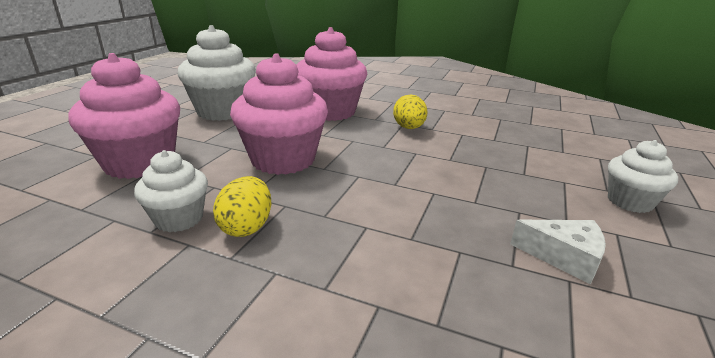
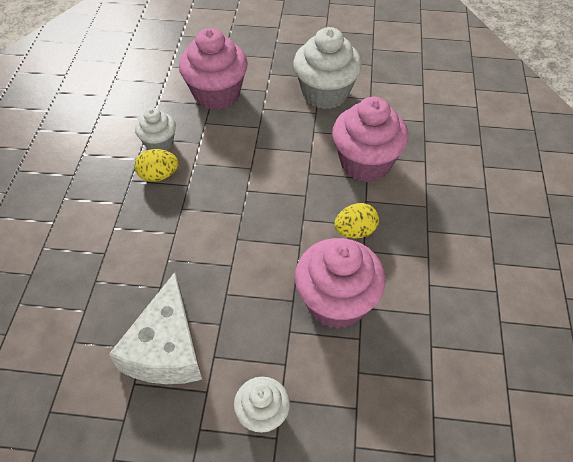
camera: 75 degrees right, 25 degrees up
(283, 159) = (250, 163): pink cupcake -> pink cupcake (336, 302)
(563, 257) = (166, 348): white cheese -> white cheese, size x1.84

